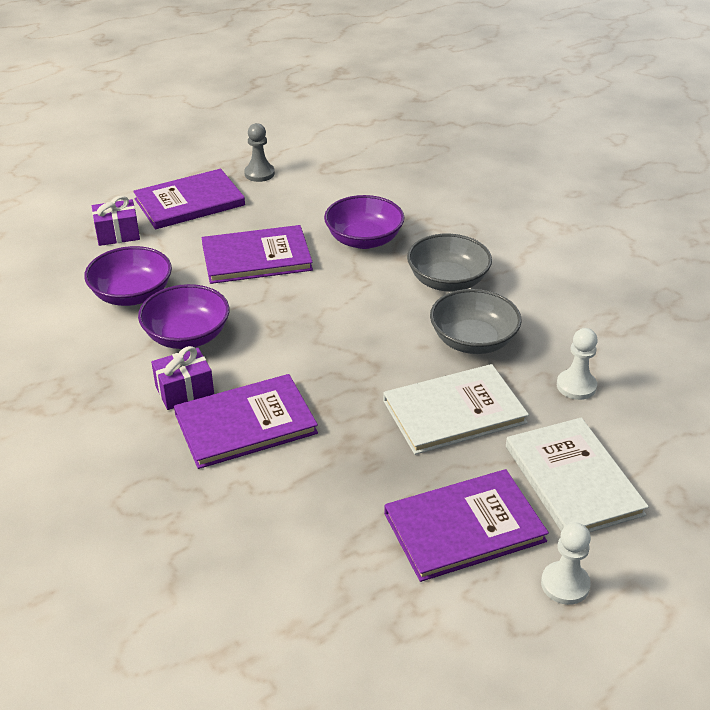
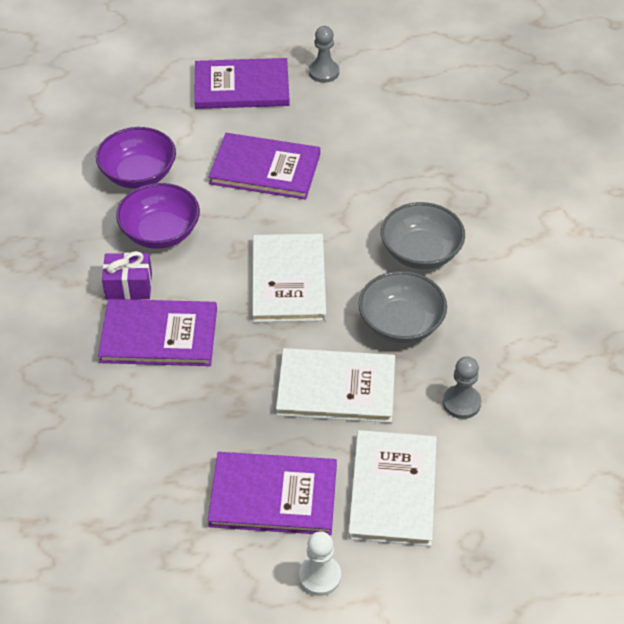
camera: 25 degrees right, 10 degrees up
(118, 234) = (160, 104): purple gift -> none
(343, 338) = (288, 280): none -> white book
(364, 240) = (373, 180): purple bowl -> none
(576, 386) = (461, 403): white pawn -> grey pawn

